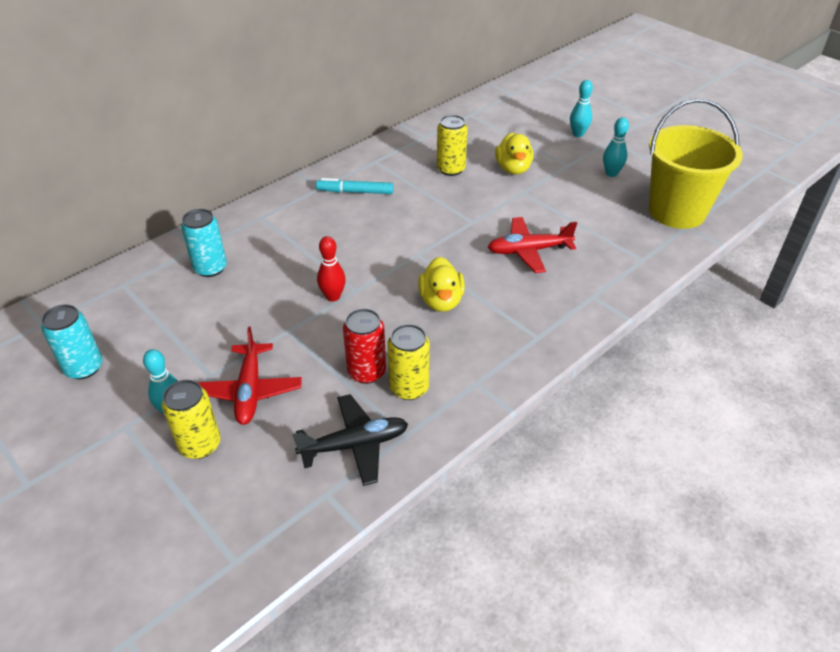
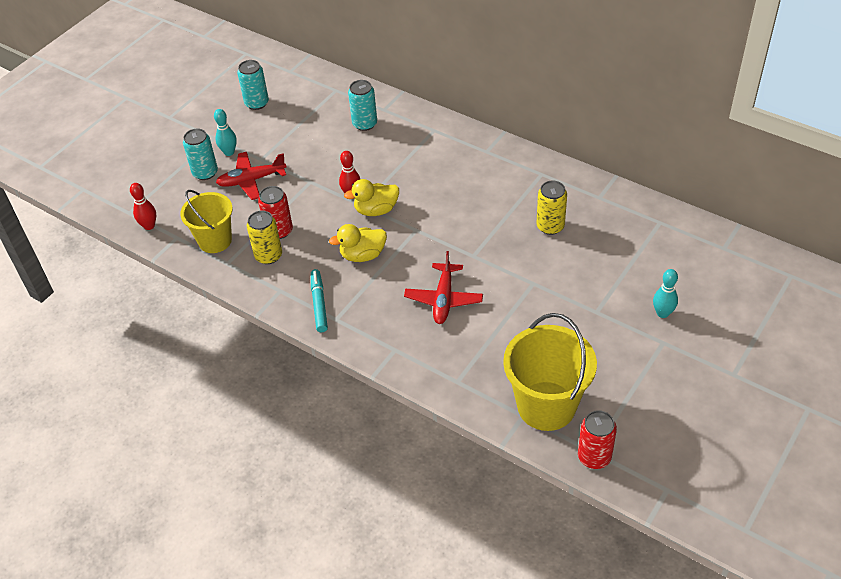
camera: 80 degrees right, 5 degrees up
(200, 445) = (205, 173): yellow can -> turquoise can
(283, 531) = (149, 226): none -> red bowling pin
(355, 192) = (488, 173): turquoise marker -> turquoise marker (319, 304)
(355, 445) = (215, 240): black plane -> yellow bucket
(513, 169) = (570, 270): yellow duck -> yellow duck (376, 210)
(529, 251) = (443, 299): red plane -> red plane turned 150 degrees counterclockwise
(611, 173) = (595, 348): turquoise bowling pin -> none
(734, 197) = (594, 457): none -> red can

